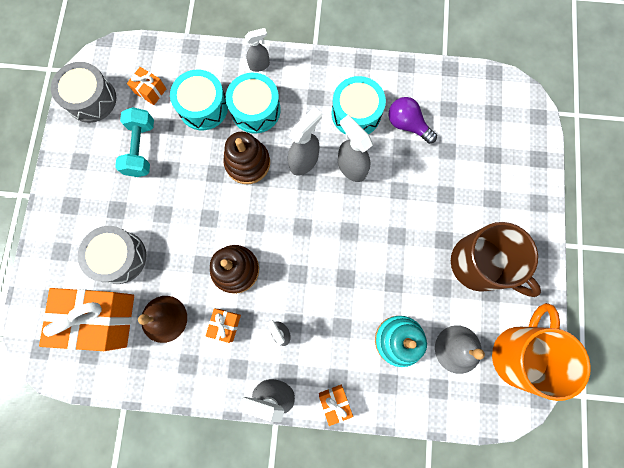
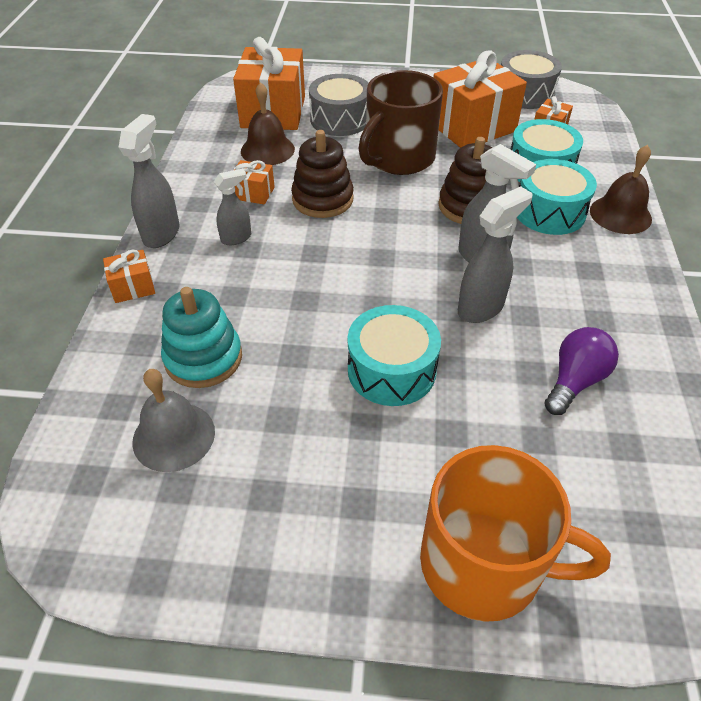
camera: 90 degrees right, 30 degrees down
(141, 148) = (472, 127): turquoise dumbbell -> orange gift
(259, 65) = (620, 214): grey spray bottle -> brown bell
(356, 113) = (576, 315): turquoise drum -> turquoise drum (391, 370)
(480, 264) = (320, 479): brown mug -> brown mug (398, 158)
(521, 354) = (142, 538): orange mug -> orange mug (484, 564)

